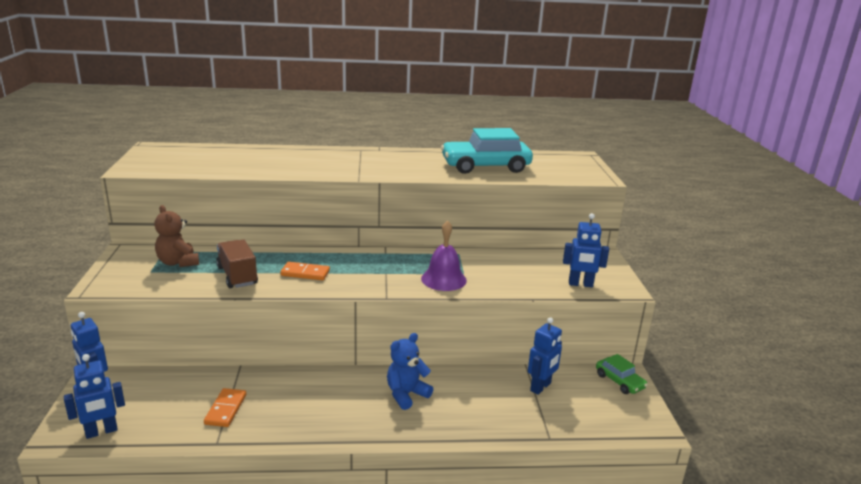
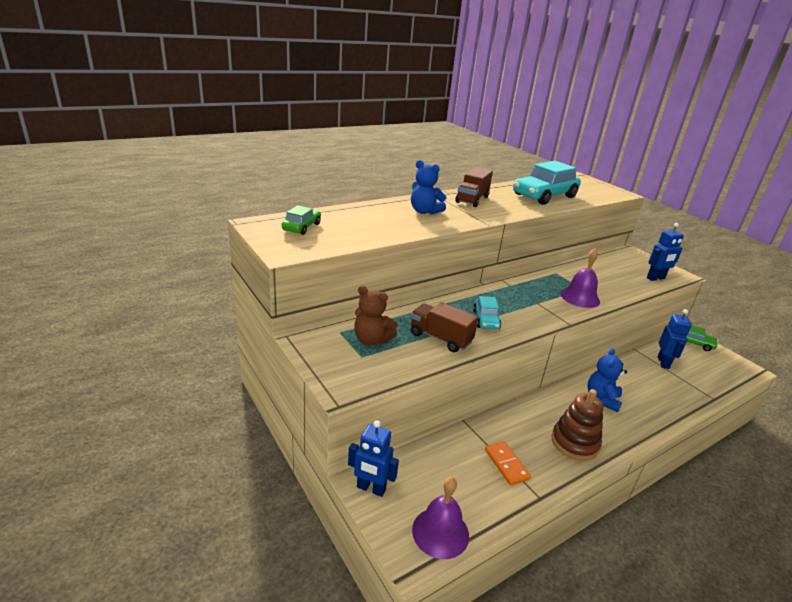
camera: 30 degrees left, 5 degrees up
(101, 432) = (440, 532): blue robot -> purple bell
(181, 155) = (301, 227): none -> green car
(305, 273) = (486, 320): orange domino -> turquoise car
(316, 417) = (574, 443): none -> brown stacking toy
(317, 160) = (424, 211): none -> blue teddy bear
(390, 158) = (472, 199): none -> brown truck

